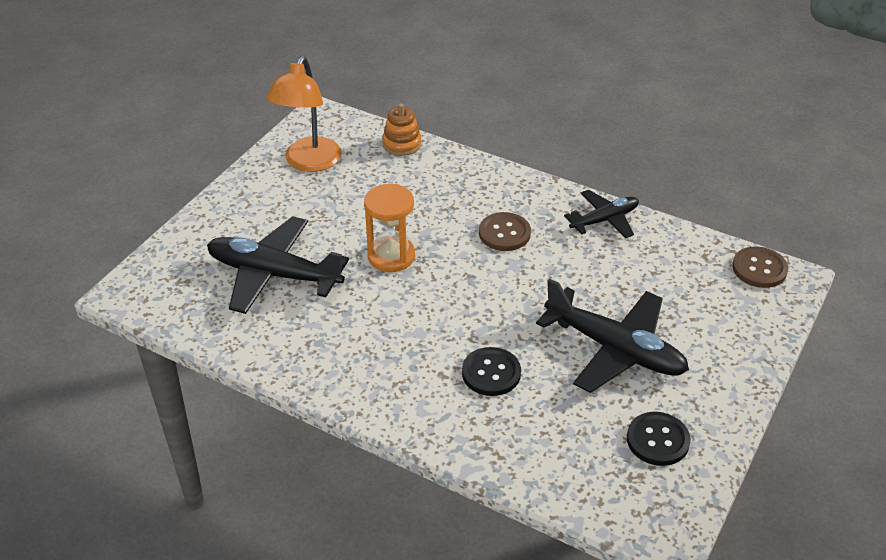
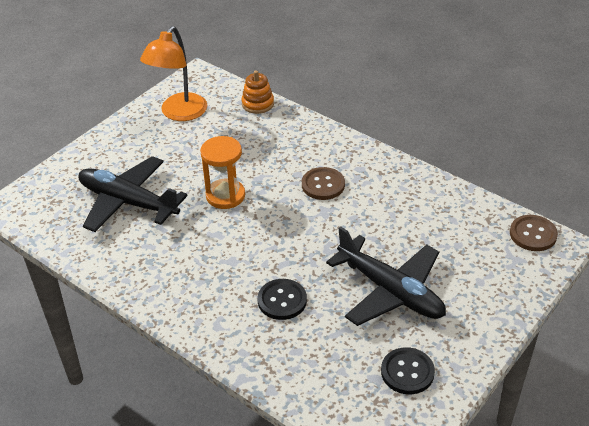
camera: 10 degrees right, 0 degrees up
(604, 220) = (410, 181): black plane -> none

